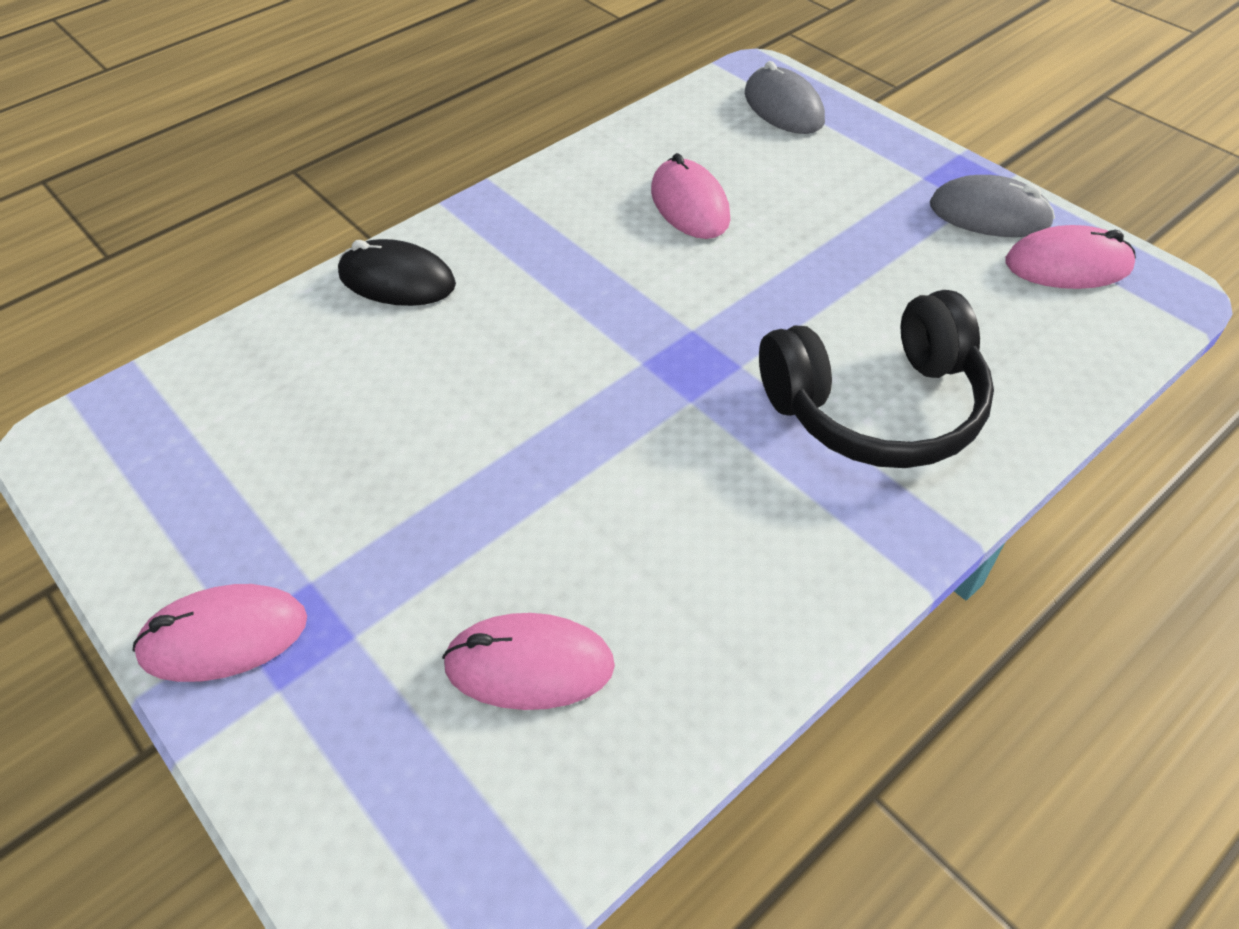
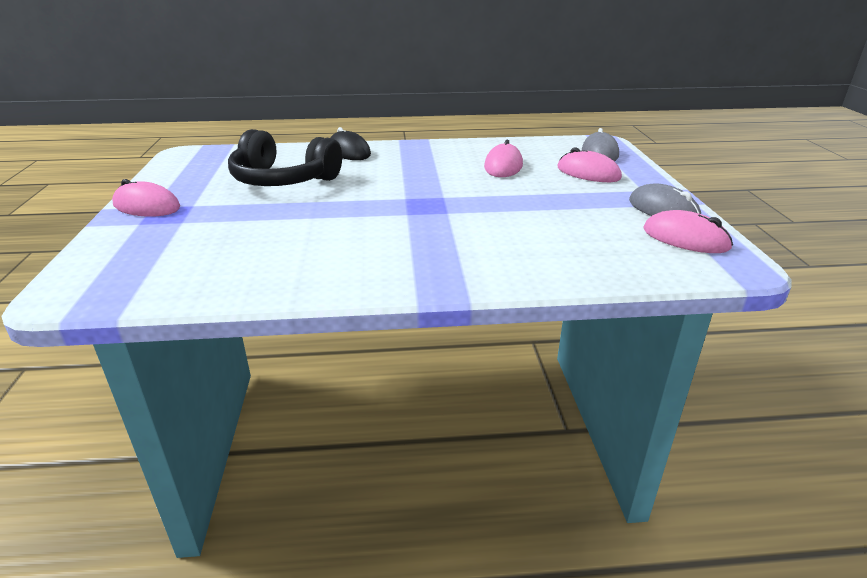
camera: 35 degrees right, 20 degrees down
(529, 665) = (220, 252): pink mouse -> pink mouse (588, 173)
(876, 406) = (491, 244): black headphones -> black headphones (283, 180)

